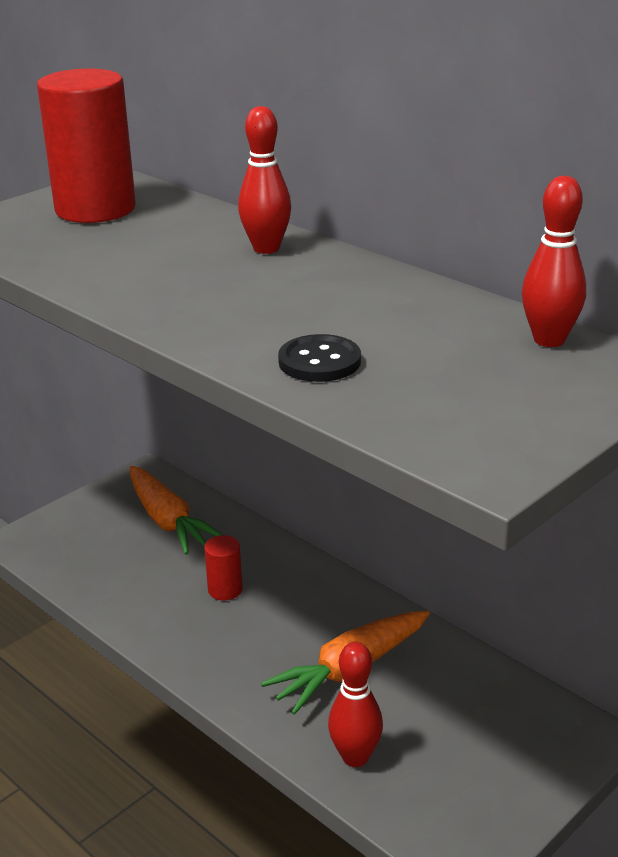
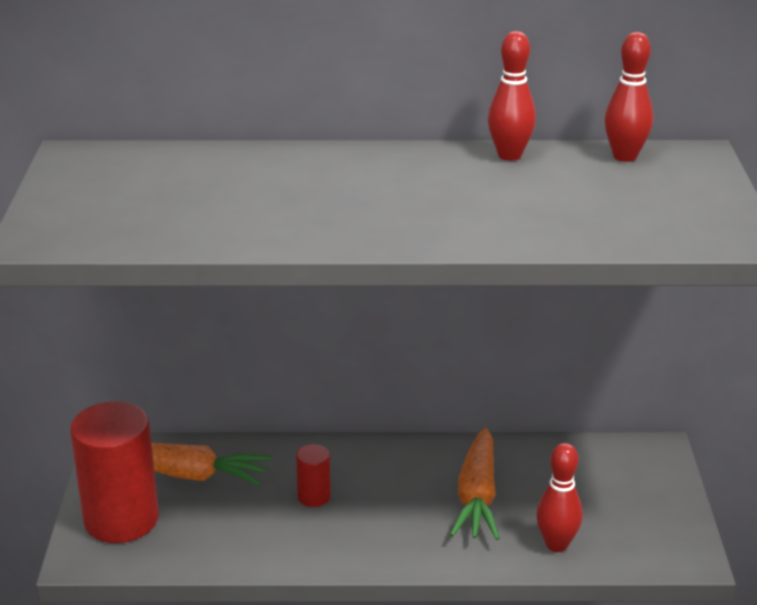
camera: 45 degrees left, 0 degrees up
(95, 209) = (121, 182): red cylinder -> red cylinder (121, 519)
(266, 248) = (330, 164): red bowling pin -> red bowling pin (509, 155)
(319, 361) = (532, 223): black button -> none

